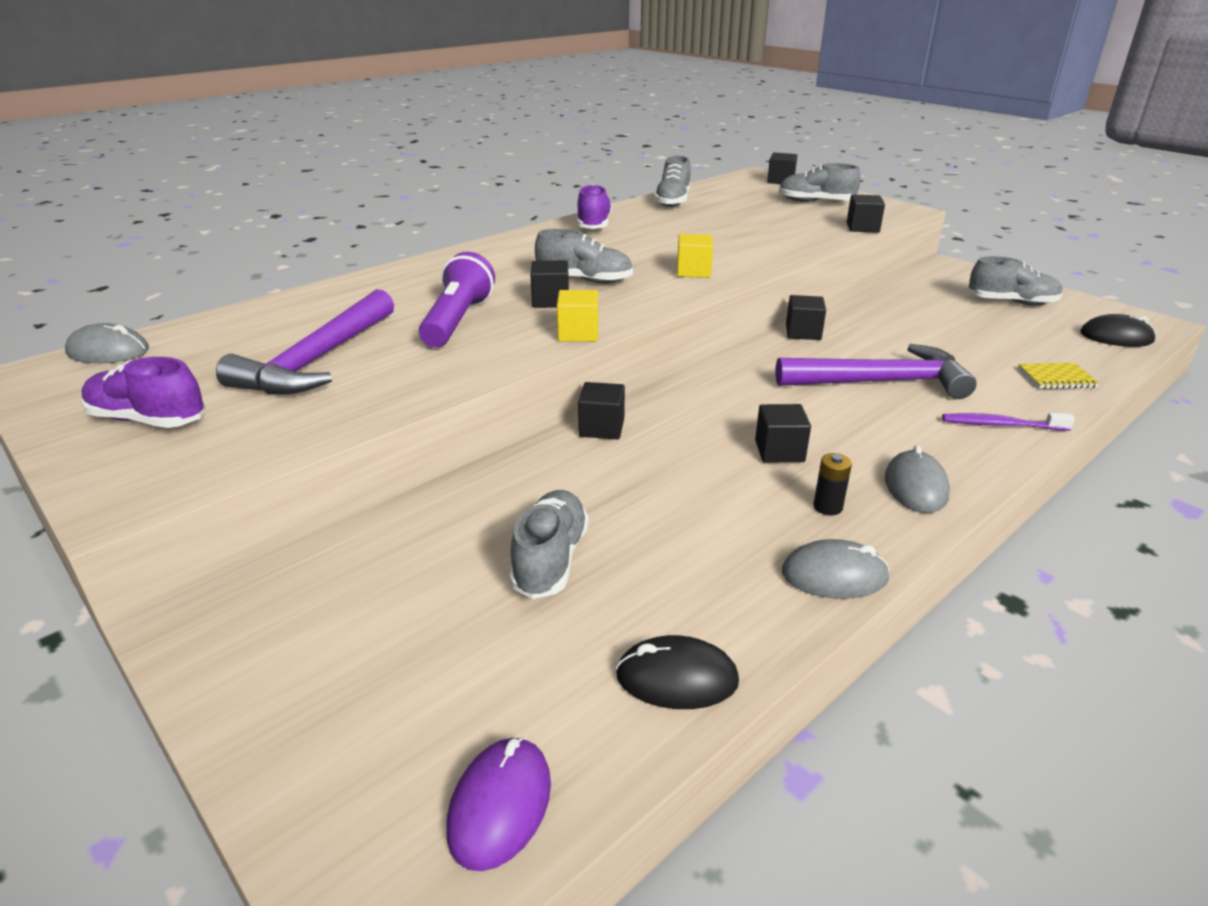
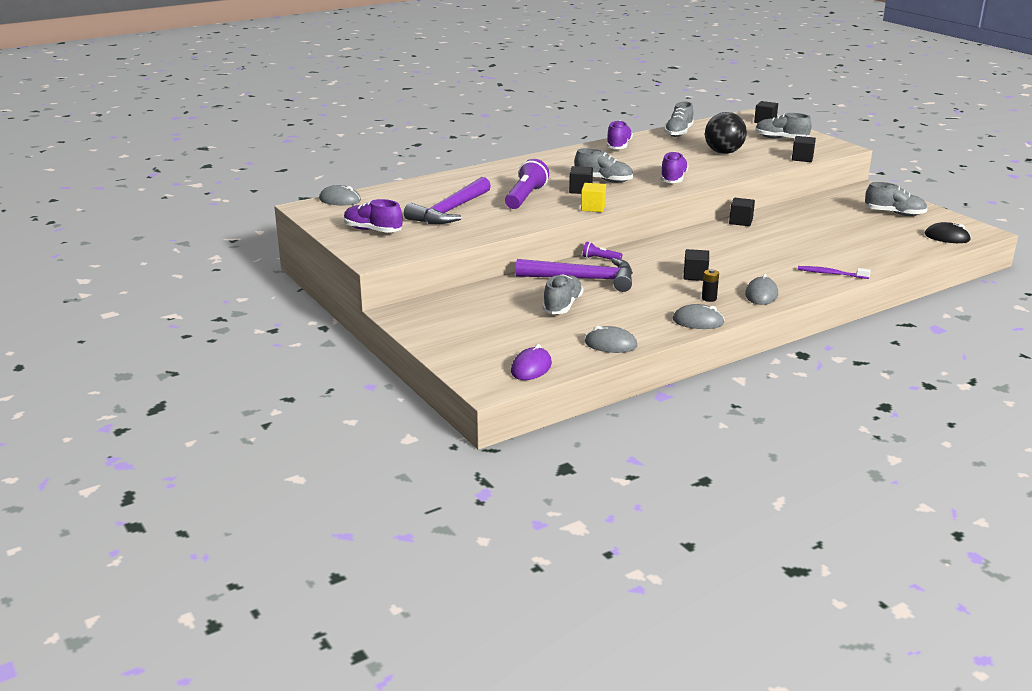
camera: 10 degrees right, 5 degrees down
(601, 428) = (600, 259): black cube -> purple flashlight
(677, 678) = (610, 344): black mouse -> grey mouse
(693, 271) = (673, 179): yellow cube -> purple shoe
(748, 225) = (723, 152): none -> black ball
(881, 382) = (774, 249): purple hammer -> purple hammer (583, 279)
(1056, 378) = (885, 255): yellow notebook -> none

